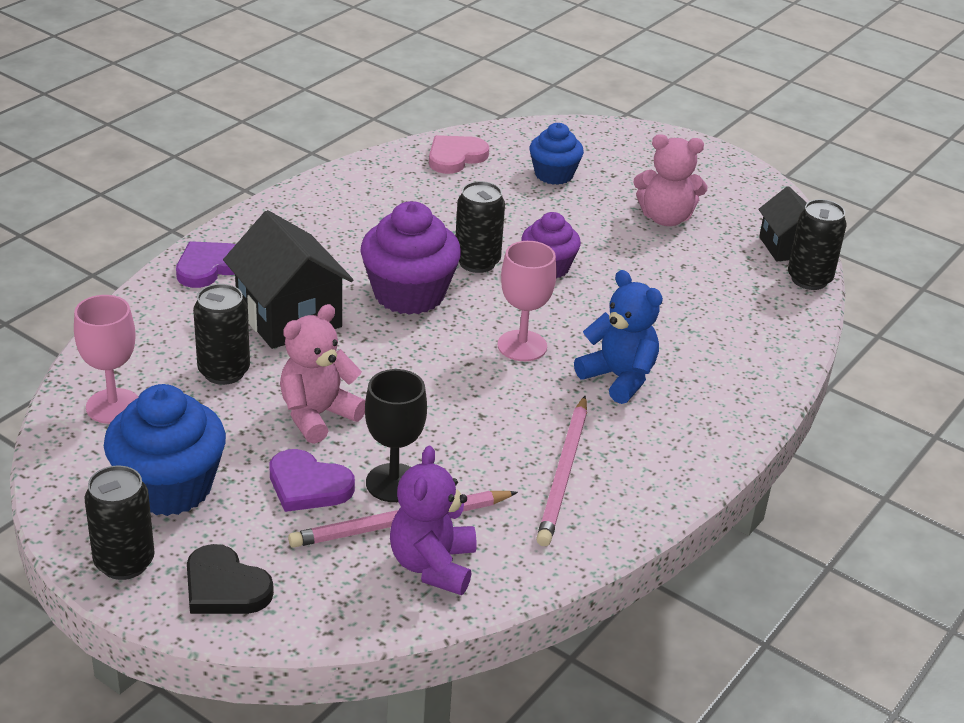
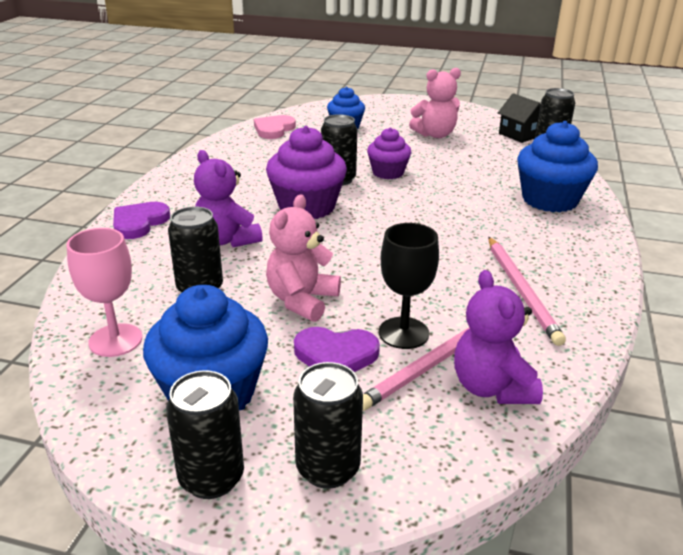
camera: 20 degrees left, 5 degrees down
(225, 587) = (328, 468): black heart -> black can
(289, 317) = (227, 240): black house -> purple teddy bear
(522, 346) = (413, 219): pink goblet -> none
(619, 378) = (496, 222): blue teddy bear -> none
(721, 364) = (549, 200): none -> blue cupcake

